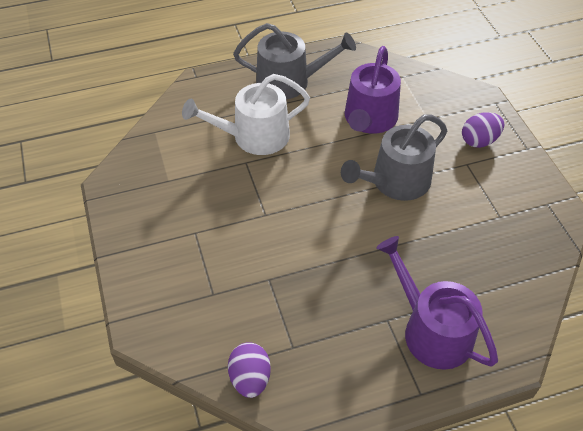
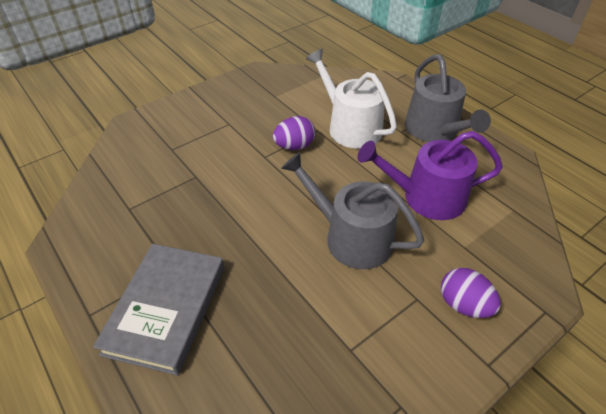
camera: 70 degrees right, 5 degrees down
(250, 378) = (94, 190): purple egg -> purple egg (294, 146)
(431, 330) = (166, 309): purple watering can -> grey book

